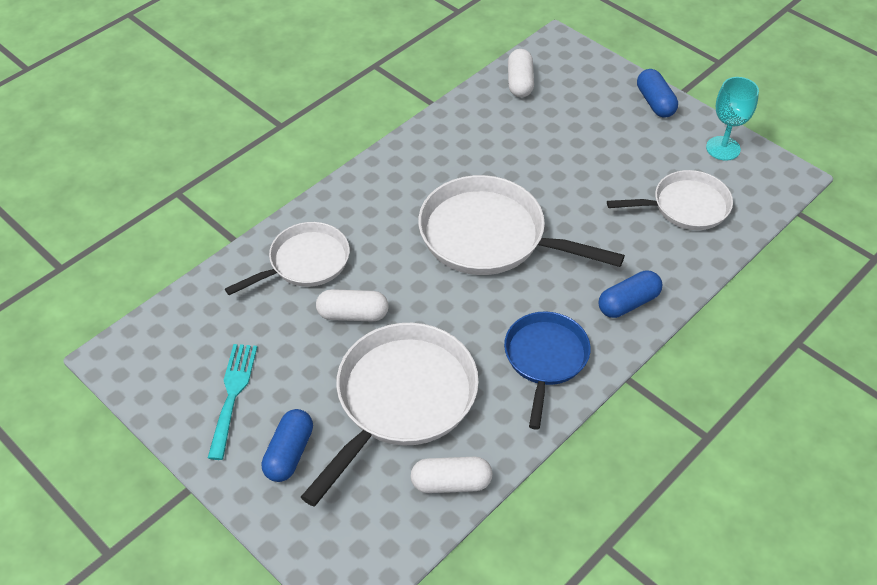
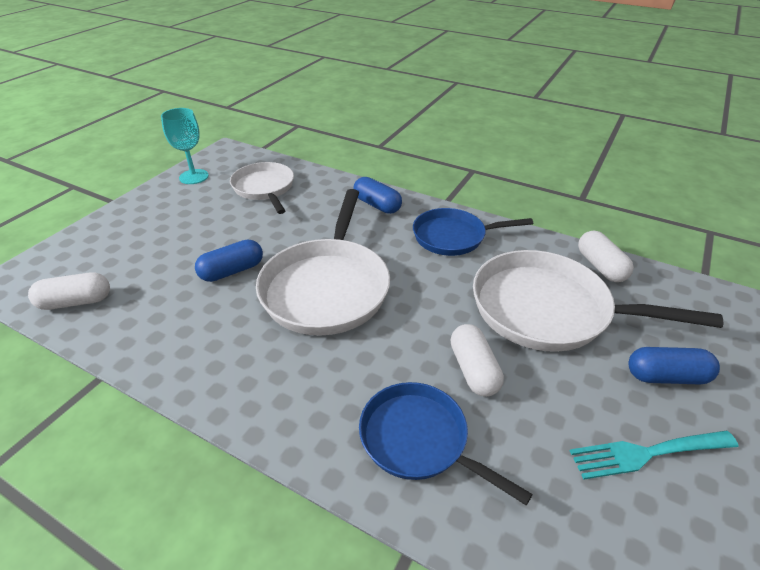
camera: 105 degrees left, 10 degrees down
(305, 262) = (419, 440): white pan -> blue pan
(655, 102) = (129, 211): blue capsule -> blue capsule (232, 271)

